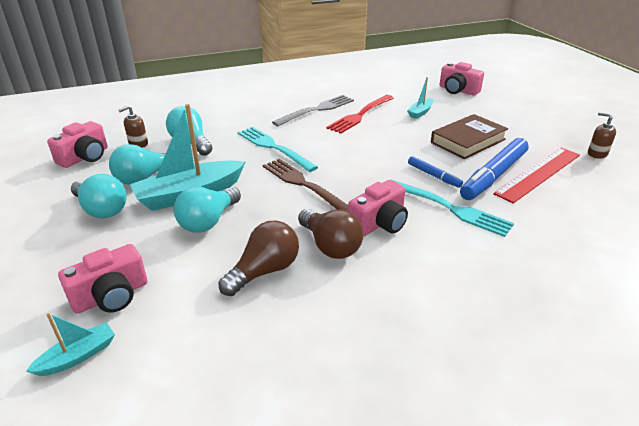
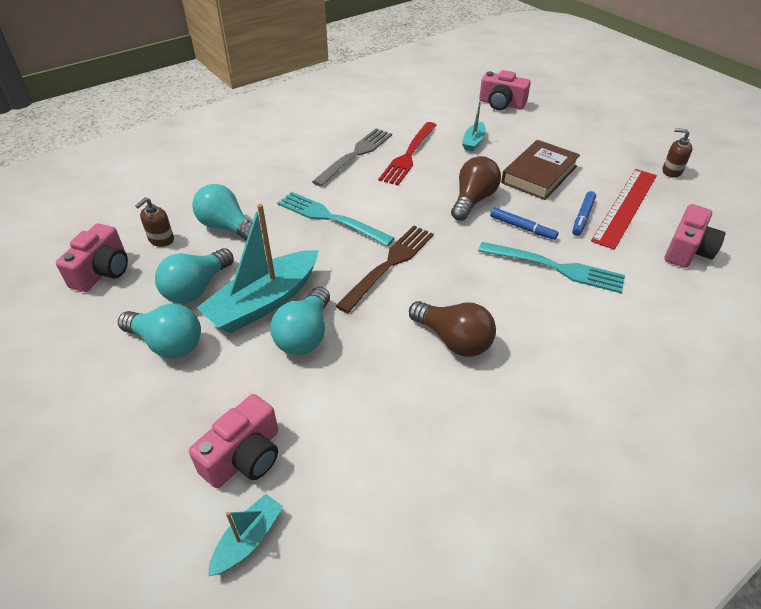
camera: 15 degrees left, 10 degrees up
(264, 271) = (399, 387): brown light bulb -> brown light bulb (473, 200)
(304, 185) = (389, 265): brown fork -> brown fork turned 90 degrees clockwise
(379, 223) = (492, 301): pink camera -> pink camera (687, 250)
(494, 176) = (583, 217): blue marker -> blue marker, size x0.51

